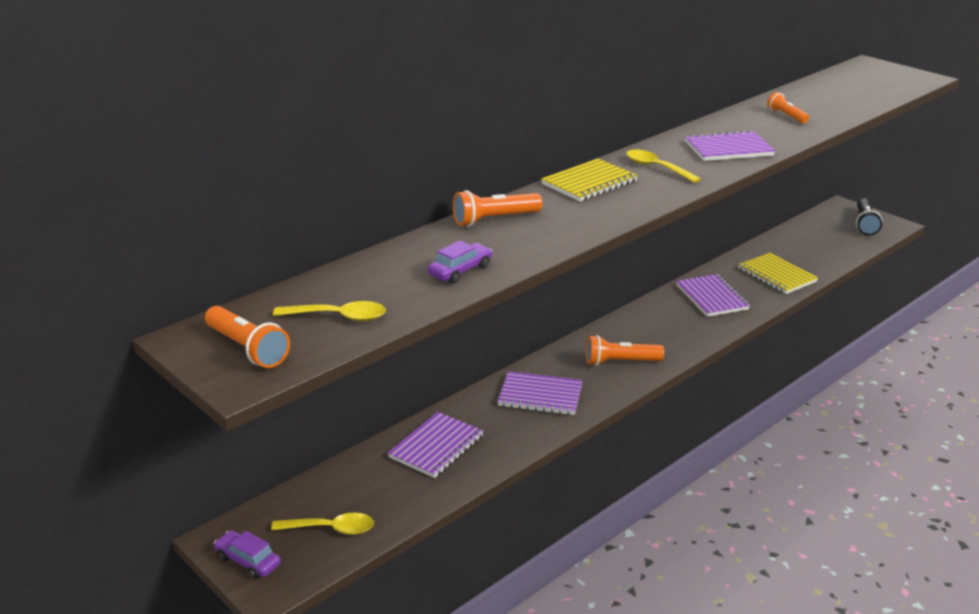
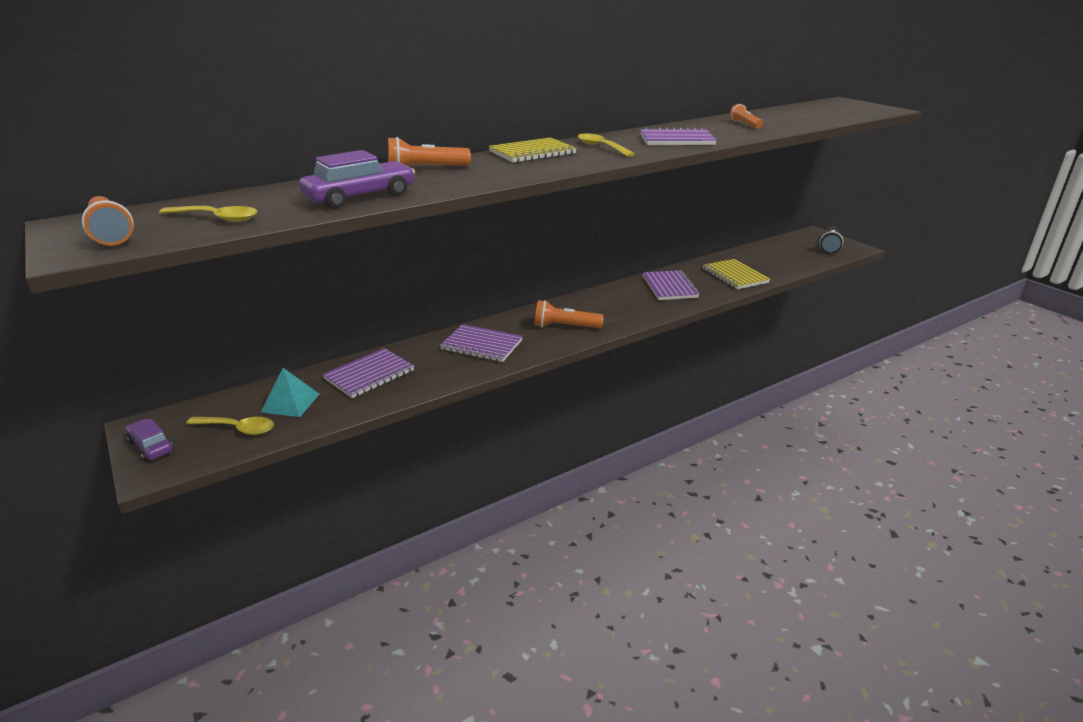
camera: 10 degrees right, 0 degrees up
(369, 491) = (290, 402): none -> turquoise pyramid
(460, 271) = (360, 197): purple car -> purple car, size x1.63

